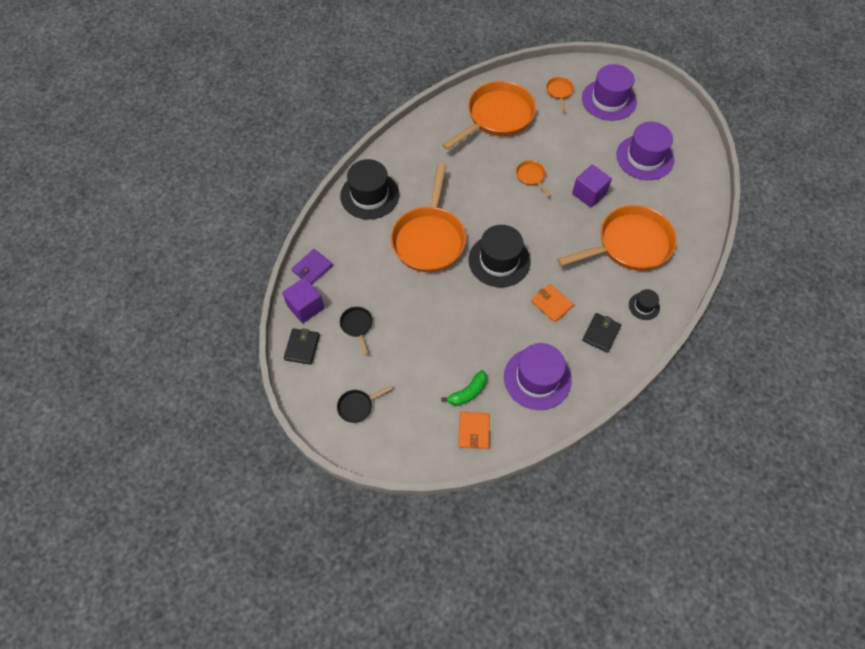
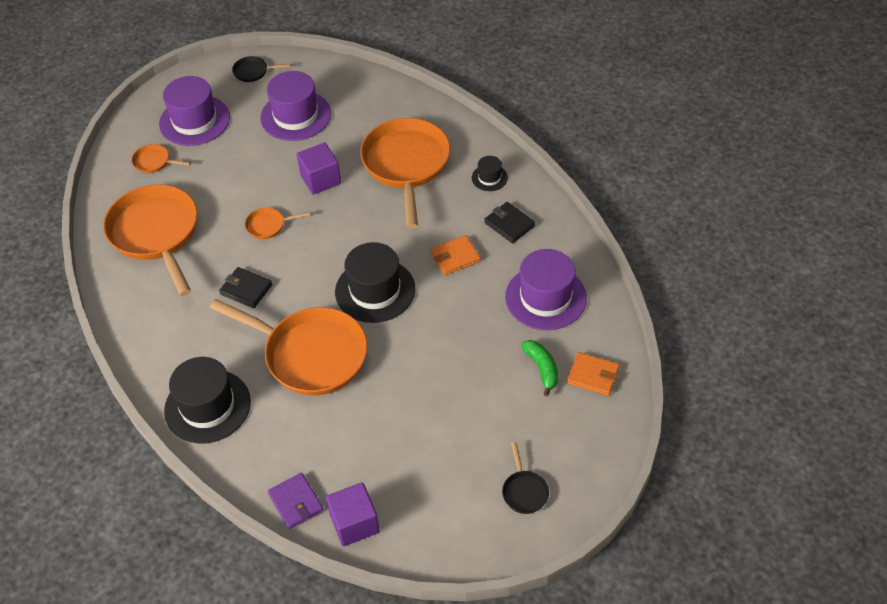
camera: 70 degrees left, 10 degrees down
(302, 347) = (416, 540): black wallet -> black wallet (246, 289)
(357, 326) = (408, 466): black pan -> black pan (253, 72)

